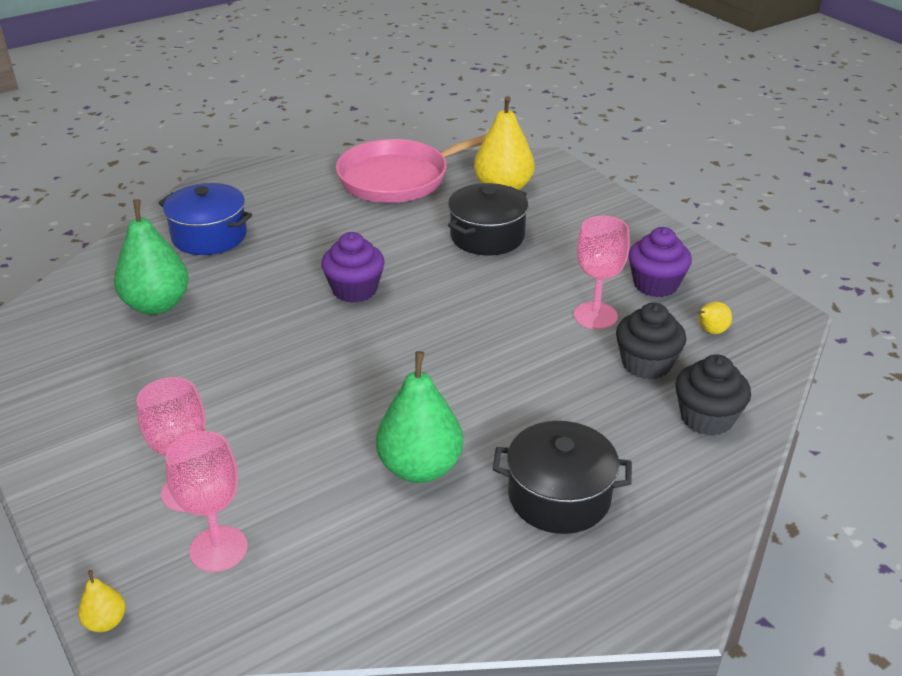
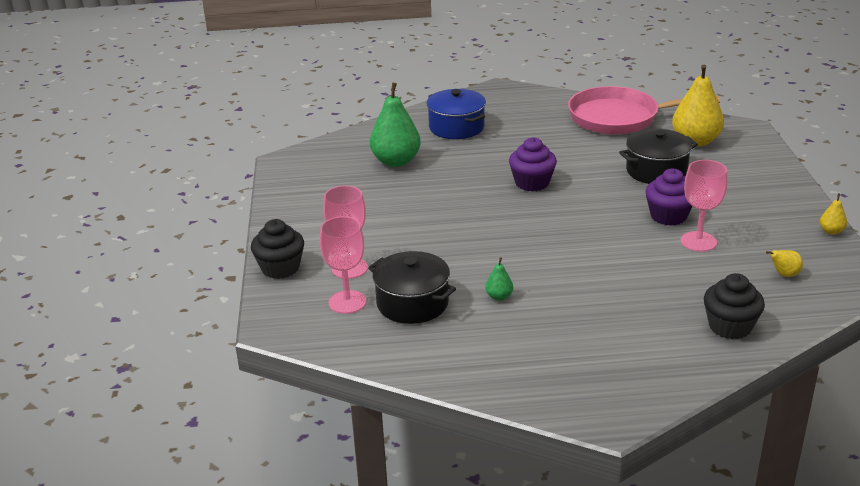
camera: 30 degrees right, 5 degrees down
(106, 622) = (265, 317): yellow pear -> yellow pear (831, 231)
(420, 468) = (499, 297): green pear -> green pear, size x0.45
(559, 496) = (580, 339): black pot -> black pot (412, 303)
(646, 364) = (712, 281): black cupcake -> black cupcake (280, 268)
(655, 284) = (766, 233): purple cupcake -> purple cupcake (668, 216)

